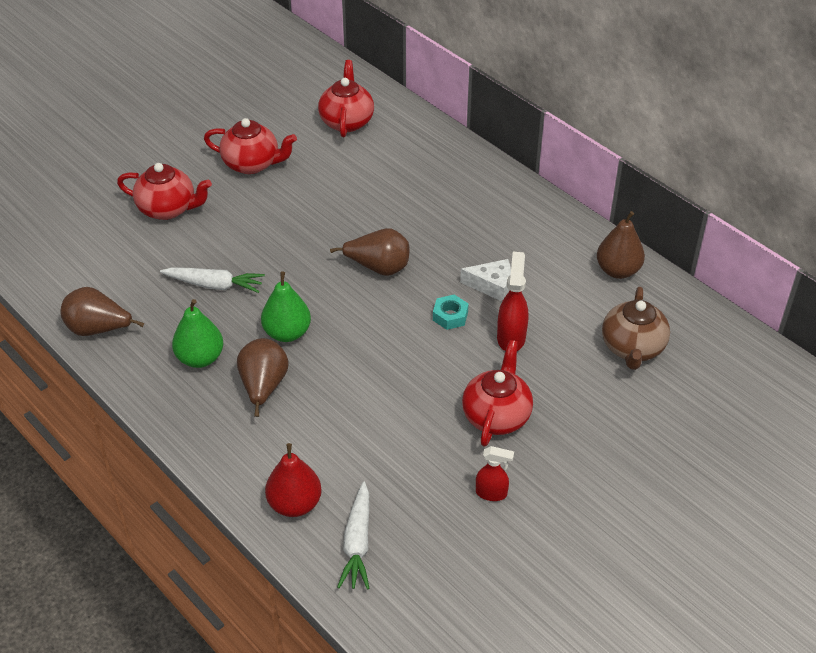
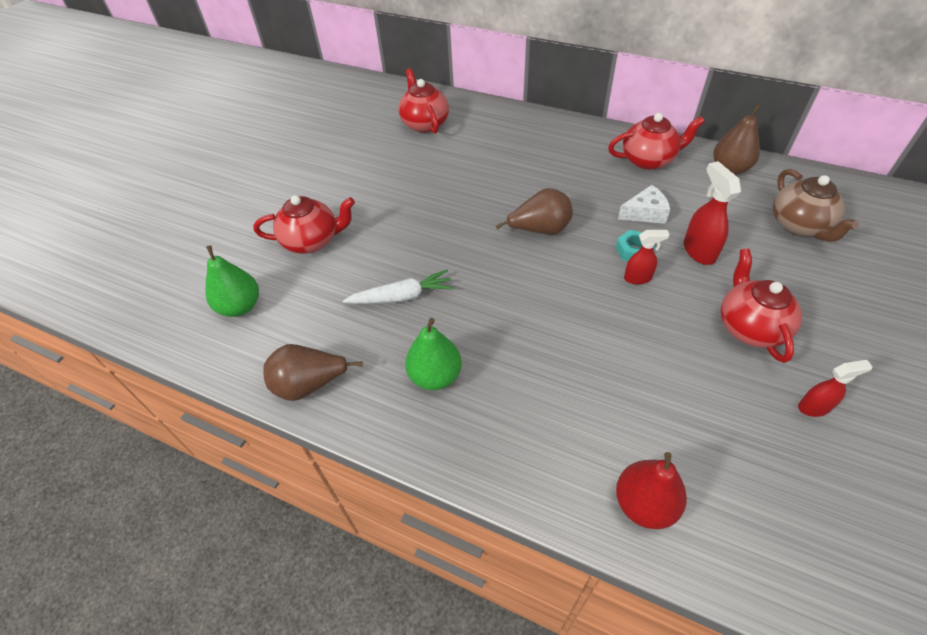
camera: 20 degrees left, 5 degrees up
(252, 164) = (366, 179): red teapot -> red teapot (648, 160)
(263, 387) = (518, 382): brown pear -> none
(287, 333) = (502, 318): green pear -> green pear (240, 306)
(357, 543) = (741, 523): white carrot -> none
(433, 341) = (638, 278): none -> red spray bottle

